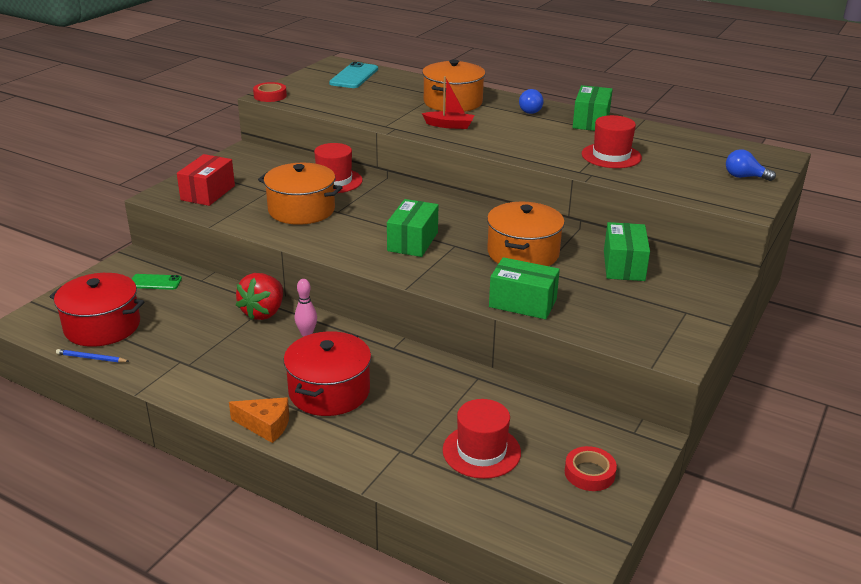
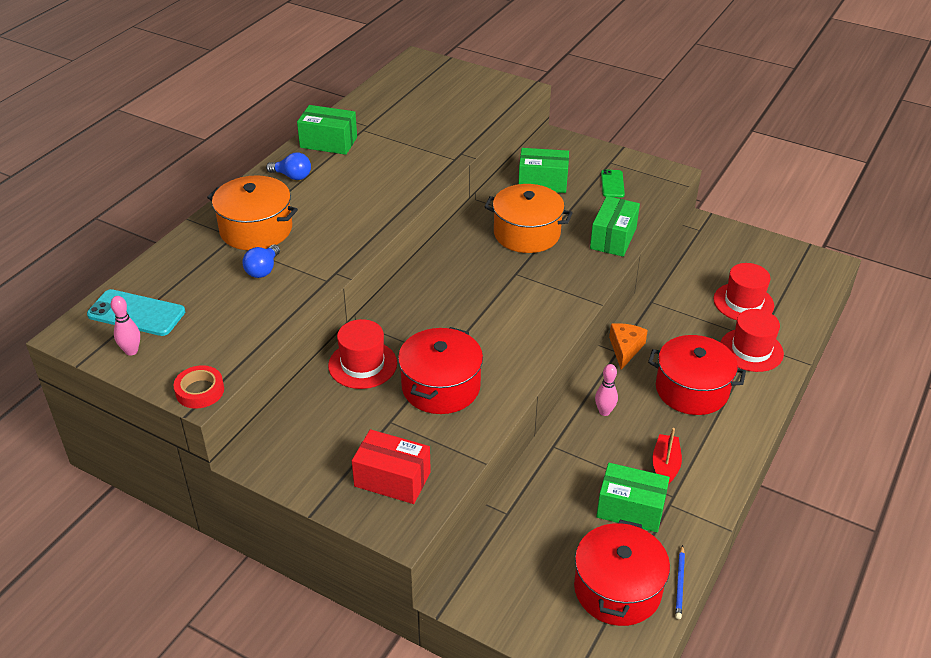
camera: 90 degrees left, 10 degrees up
(155, 282) = (515, 558): green phone -> green phone (612, 184)
(263, 312) = (570, 449): red strawberry -> none
(265, 425) = (750, 427): orange cheese -> orange cheese (625, 349)
(301, 210) = (440, 387): orange pot -> red pot
(315, 77) = (131, 351): none -> pink bowling pin
(413, 241) = (510, 300): green box -> green box (630, 509)
(449, 125) = (330, 233): red boat -> red boat (665, 466)
(589, 473) = (750, 253): red tape -> none
(611, 156) = (417, 139): red hat -> red hat (751, 350)
(744, 177) = (462, 81): blue light bulb -> blue light bulb (263, 270)

